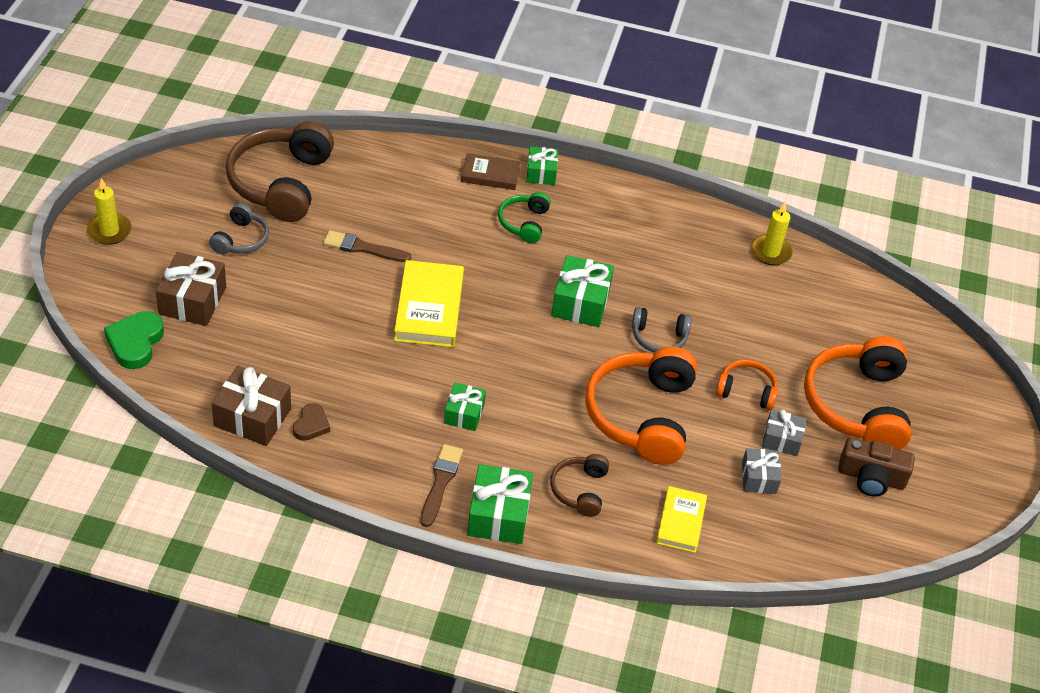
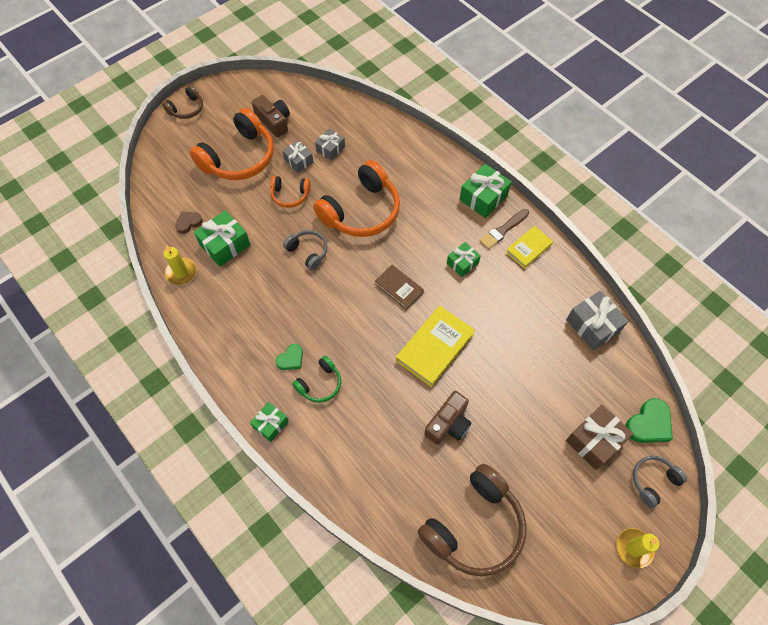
camera: 140 degrees left, 15 degrees up
(241, 239) = (534, 482): grey headphones -> grey headphones (653, 481)
(252, 417) = (592, 326): brown gift -> grey gift
(311, 425) = (559, 302): brown heart -> brown heart (188, 223)
(363, 248) = (448, 424): brown brush -> brown camera
(490, 175) = (309, 444): brown book -> brown book (399, 288)
(573, 230) = (291, 359): none -> green heart
(580, 302) = (334, 300): green gift -> green gift (225, 245)
(580, 490) = (430, 189): brown headphones -> brown headphones (187, 109)
(680, 522) = (391, 149): yellow book -> yellow book (528, 248)
(746, 391) = (290, 195): orange headphones -> orange headphones turned 45 degrees counterclockwise

